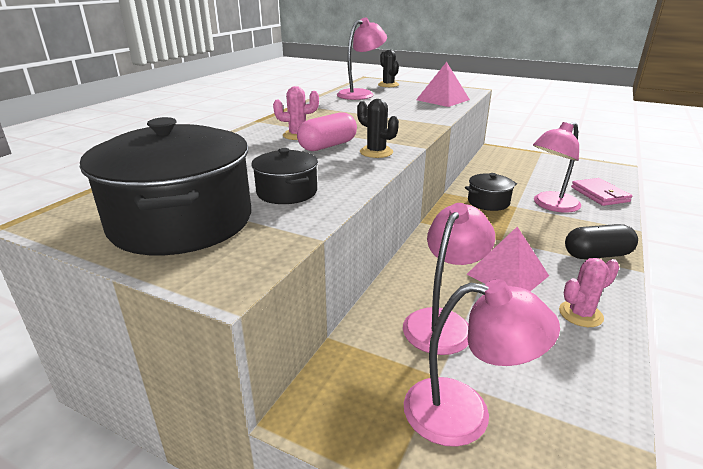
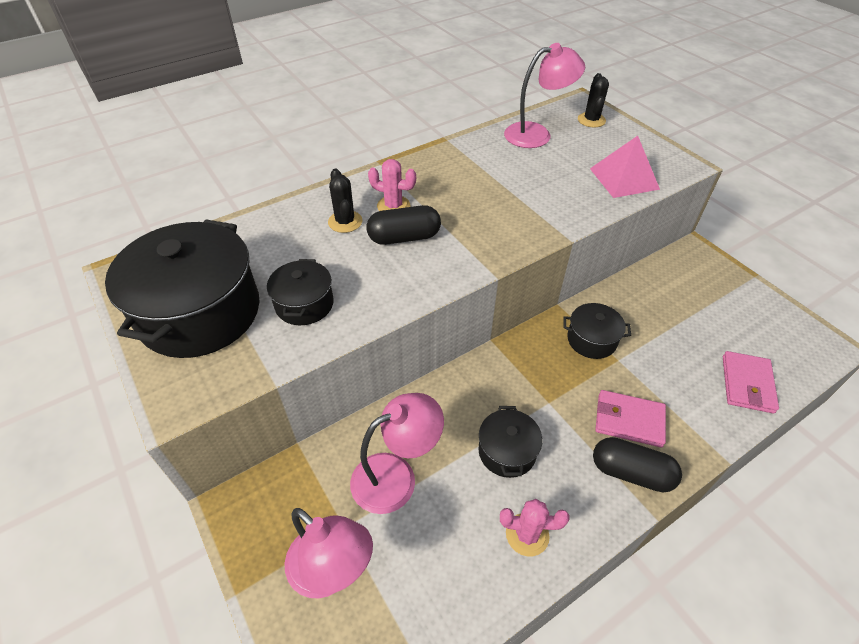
camera: 30 degrees right, 20 degrees up
(328, 146) = (404, 237): pink capsule -> black capsule
(376, 152) = (439, 267): black cactus -> black cactus (345, 222)
(507, 275) = (507, 451): pink pyramid -> black pot
(550, 205) = (661, 376): pink lamp -> none
(561, 231) = (629, 420): none -> pink wallet

